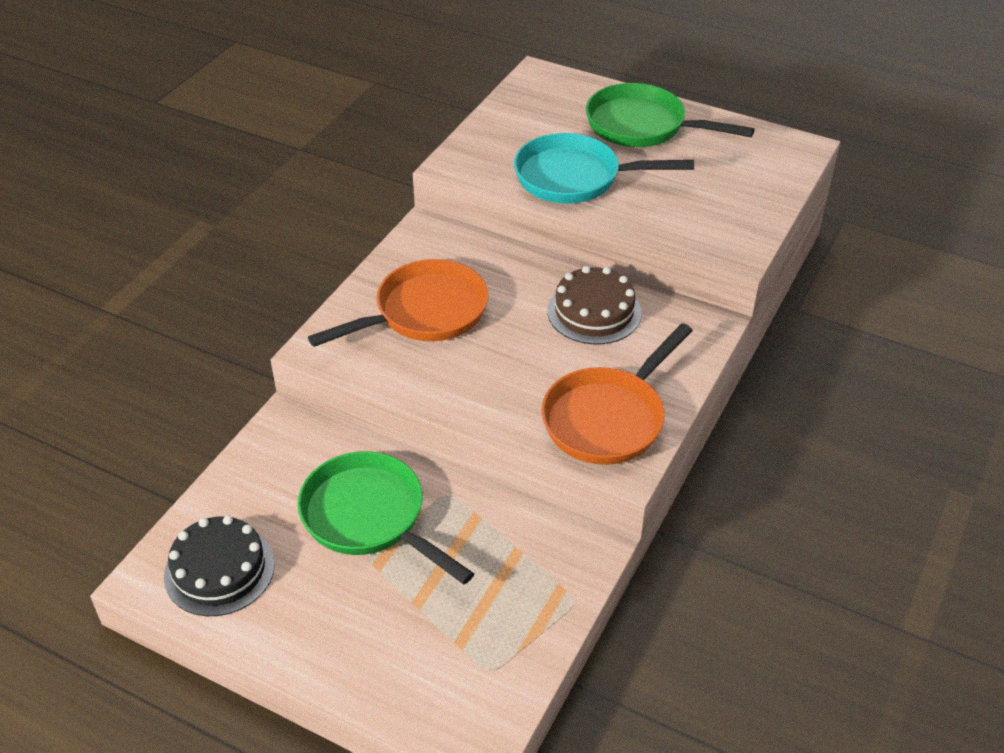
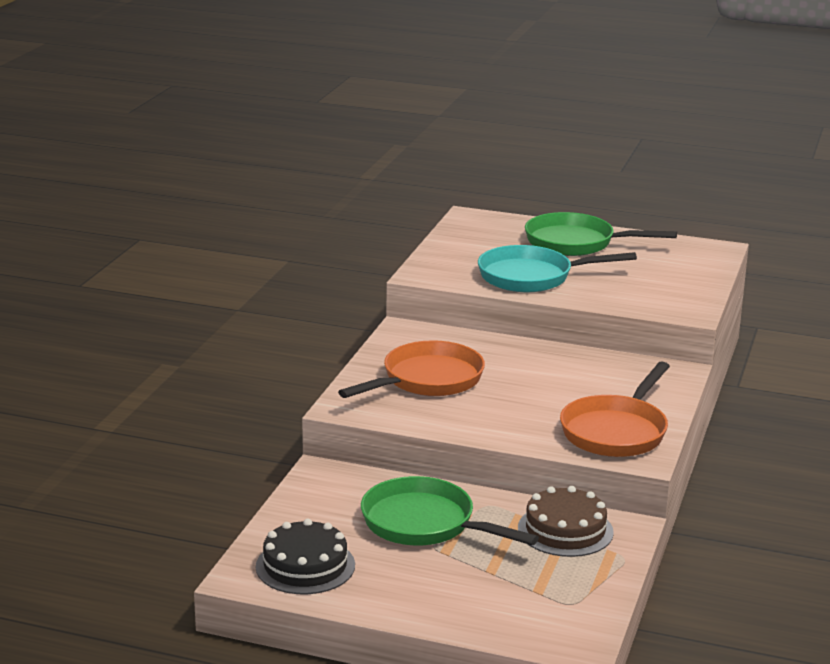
camera: 10 degrees left, 20 degrees down
(594, 312) = (576, 370): brown cake -> brown cake (565, 530)

